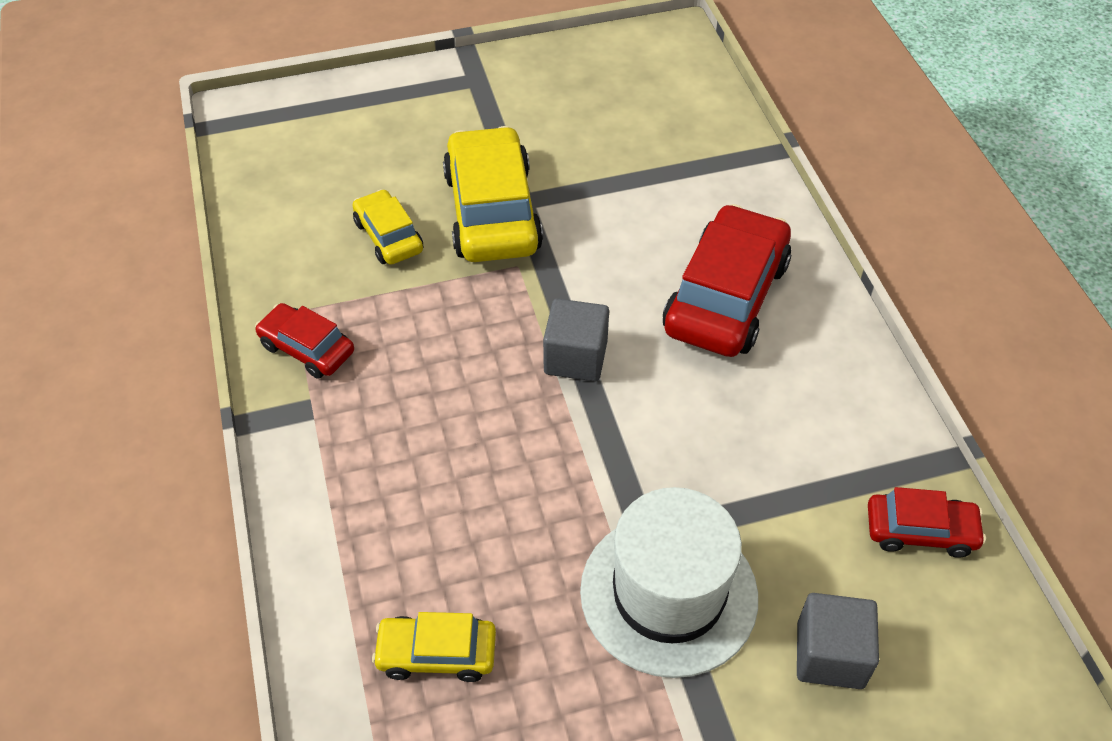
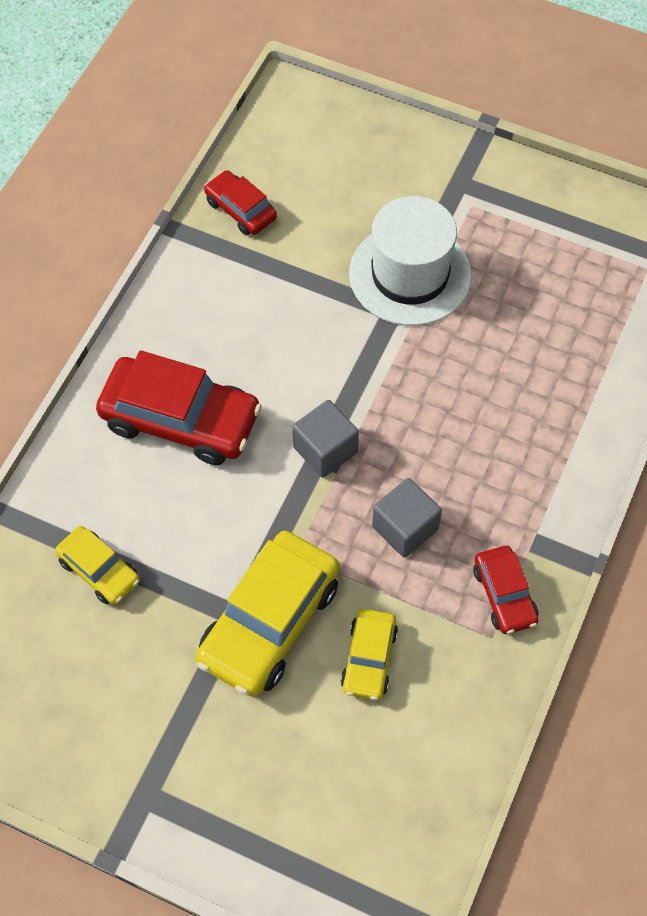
camera: 140 degrees left, 10 degrees up
(436, 653) = (564, 332): yellow car -> yellow car (99, 570)
(726, 297) = (180, 420): red car -> red car turned 135 degrees counterclockwise
(830, 655) = (357, 193): grey cube -> grey cube (405, 528)

